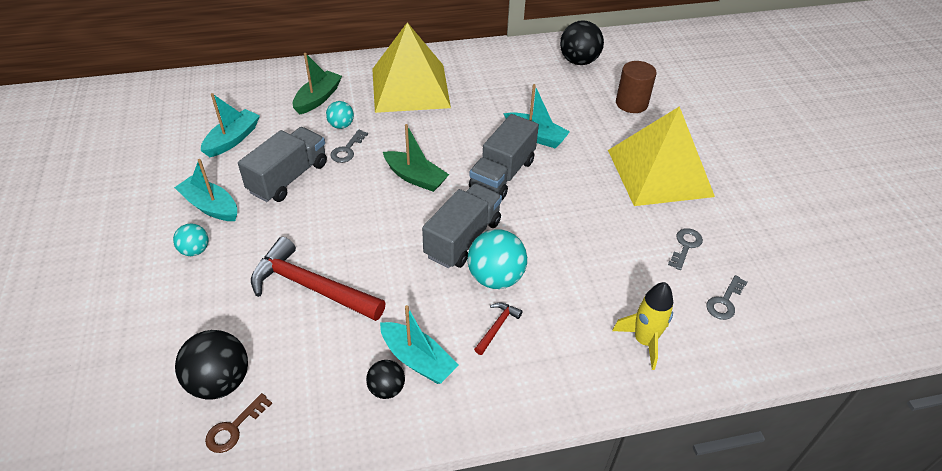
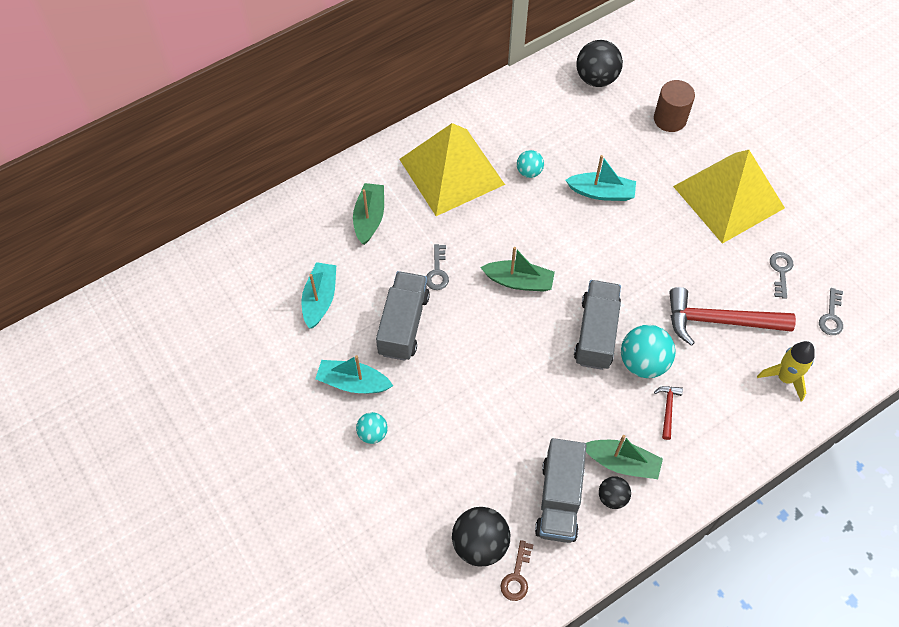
camera: 20 degrees left, 15 degrees up
(311, 287) = (497, 430): red hammer -> red hammer (719, 321)
(341, 125) = (413, 244): turquoise ball -> turquoise ball (529, 172)
(417, 360) = (622, 463): turquoise boat -> green boat
(502, 174) = (594, 249): grey truck -> grey truck (559, 499)

